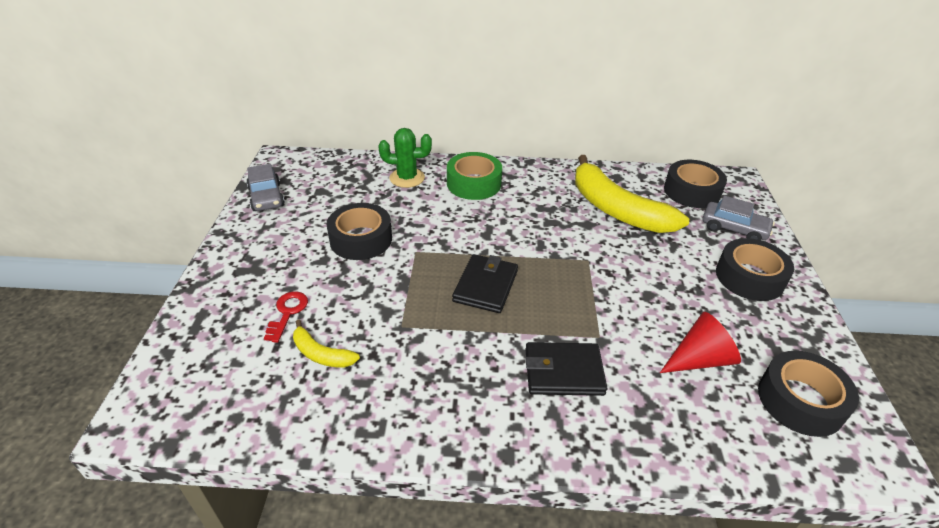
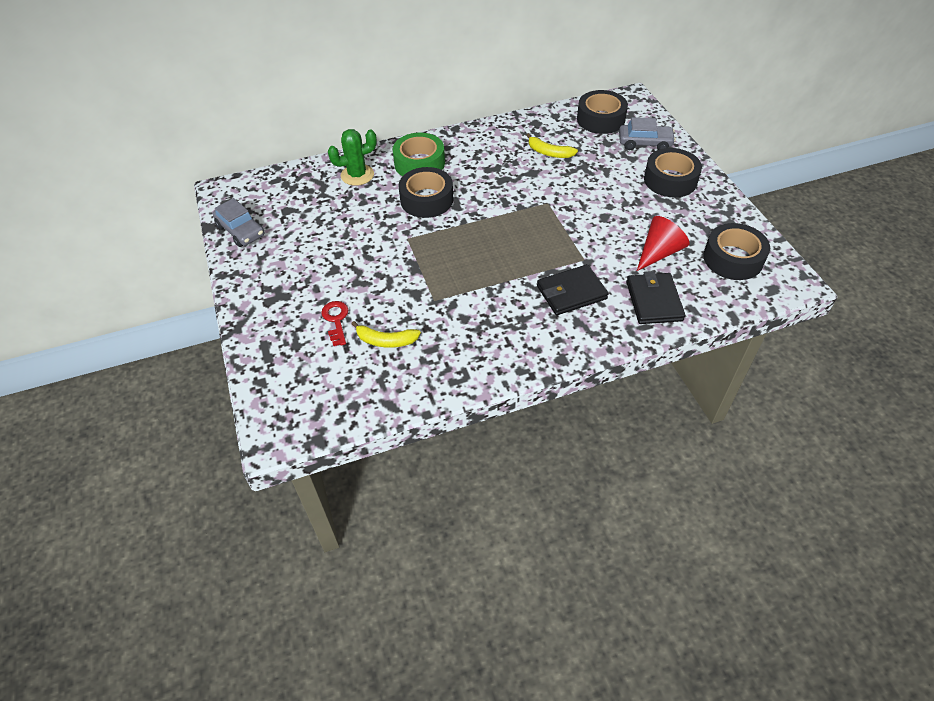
camera: 20 degrees left, 10 degrees up
(361, 239) = (354, 242): black tape -> black tape (426, 200)
(485, 286) = (480, 248): black wallet -> black wallet (654, 301)
(616, 209) = (549, 153): yellow banana -> yellow banana, size x0.46

